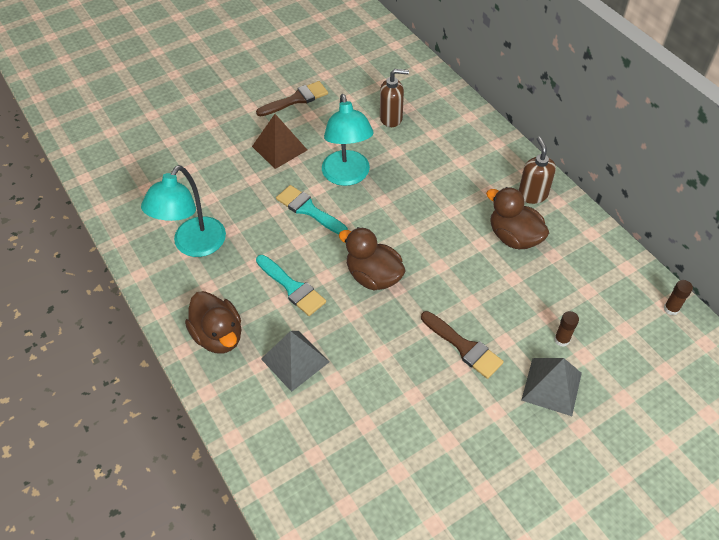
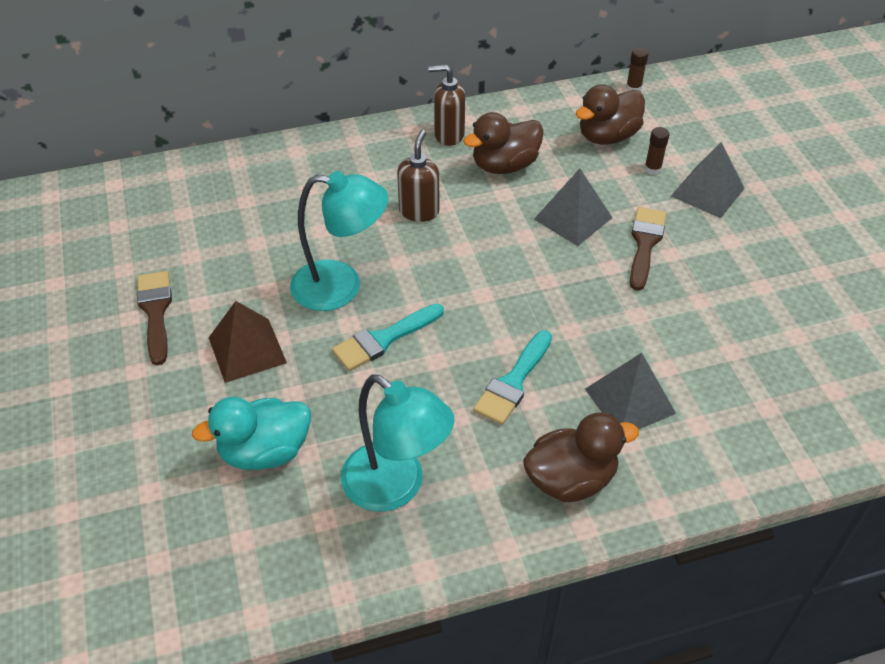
camera: 75 degrees left, 5 degrees down
(206, 179) = (265, 452): none -> turquoise duck
(292, 287) = (513, 382): turquoise brush -> turquoise brush turned 150 degrees clockwise
(373, 276) = (521, 297): brown duck -> brown duck (607, 136)
(391, 118) = (257, 220): brown soap dispenser -> brown soap dispenser (419, 211)
(464, 347) = (645, 243): brown brush -> brown brush turned 45 degrees counterclockwise
(472, 293) = (573, 218): none -> grey pyramid

